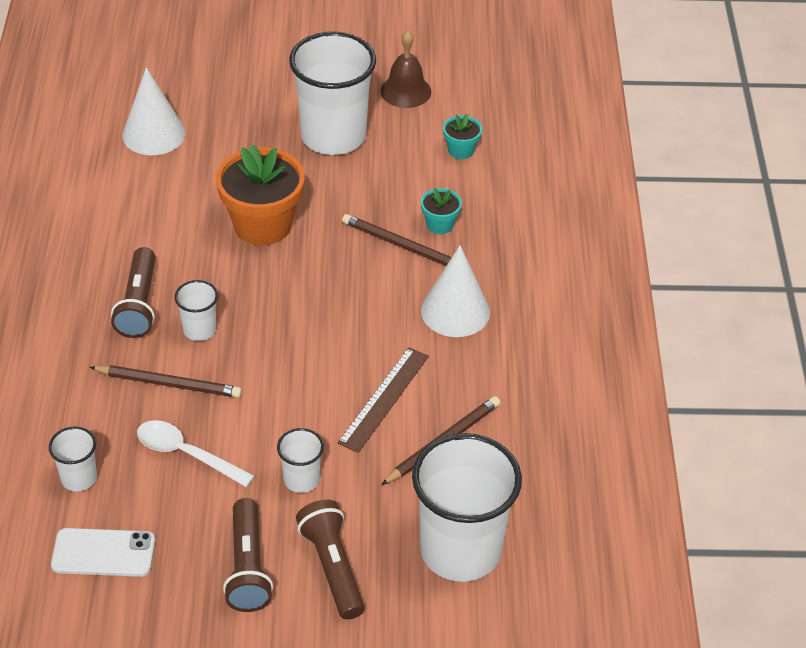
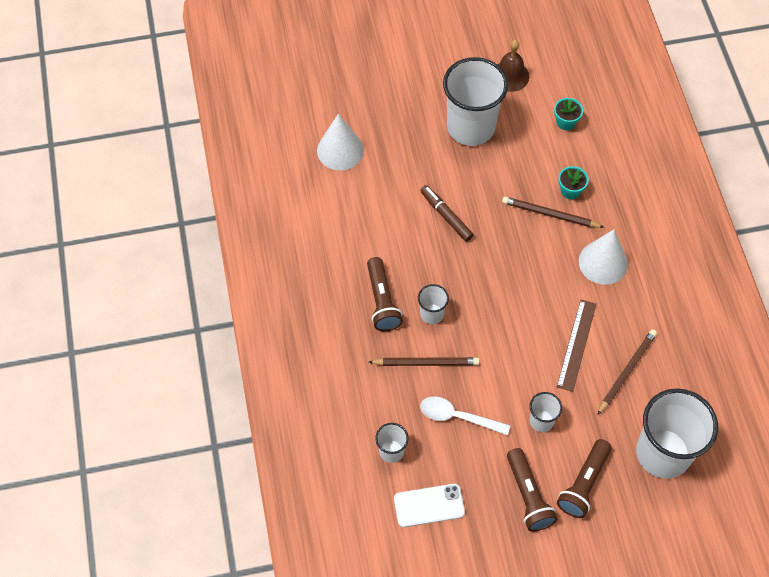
camera: 10 degrees left, 15 degrees up
(262, 225) = (446, 216): orange flower pot -> brown marker
(332, 567) = (583, 484): brown flashlight -> brown flashlight turned 120 degrees counterclockwise

